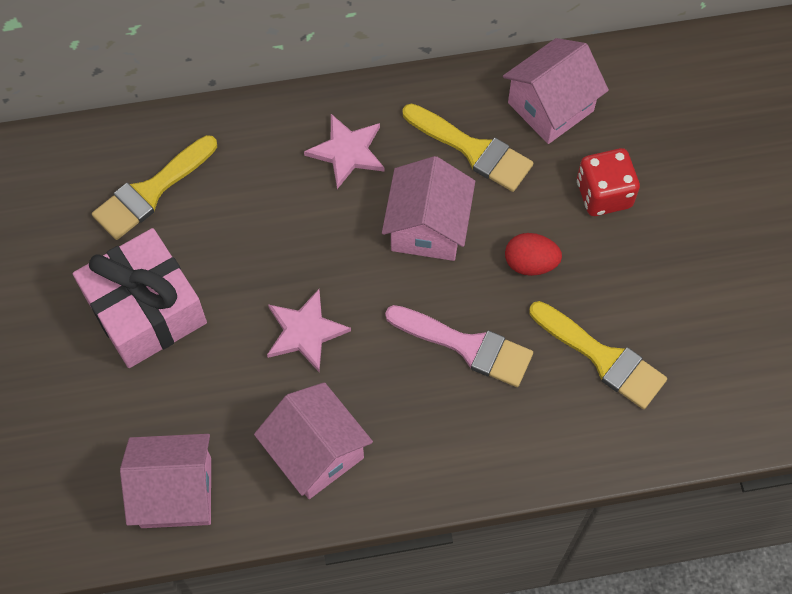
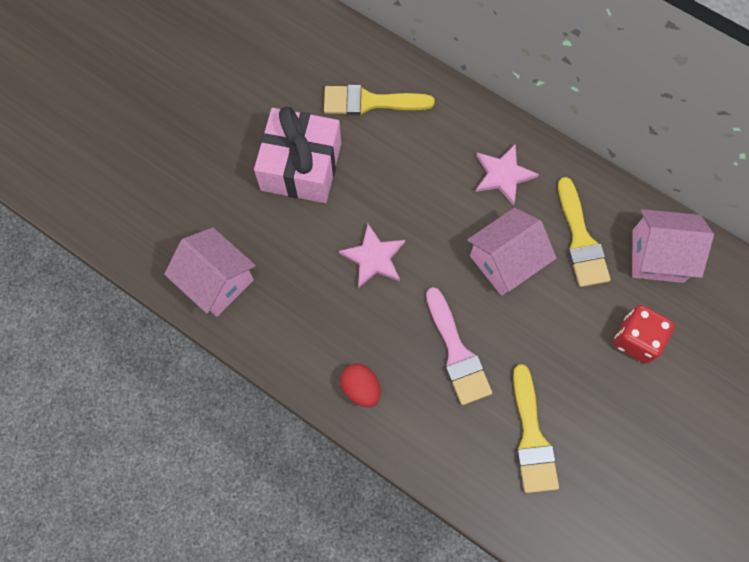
camera: 45 degrees right, 5 degrees up
(316, 452) = (311, 331): pink house -> none
(530, 263) = (546, 339): red egg -> red egg (361, 388)

